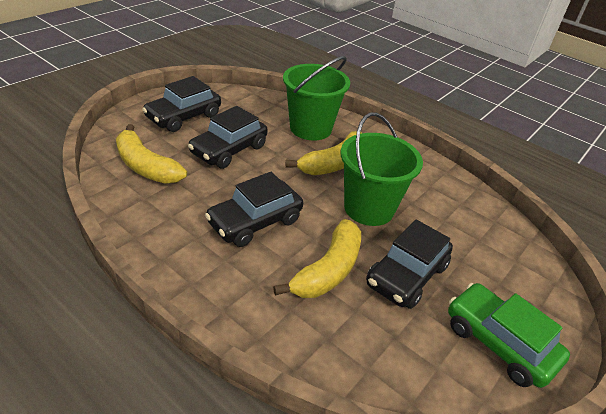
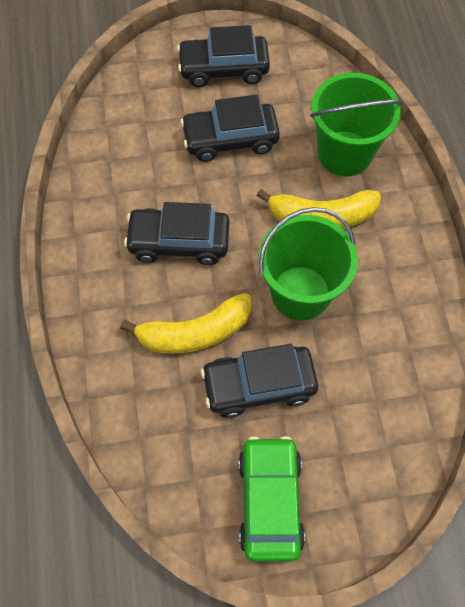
camera: 45 degrees right, 25 degrees up
(146, 166) = (138, 120): yellow banana -> none

